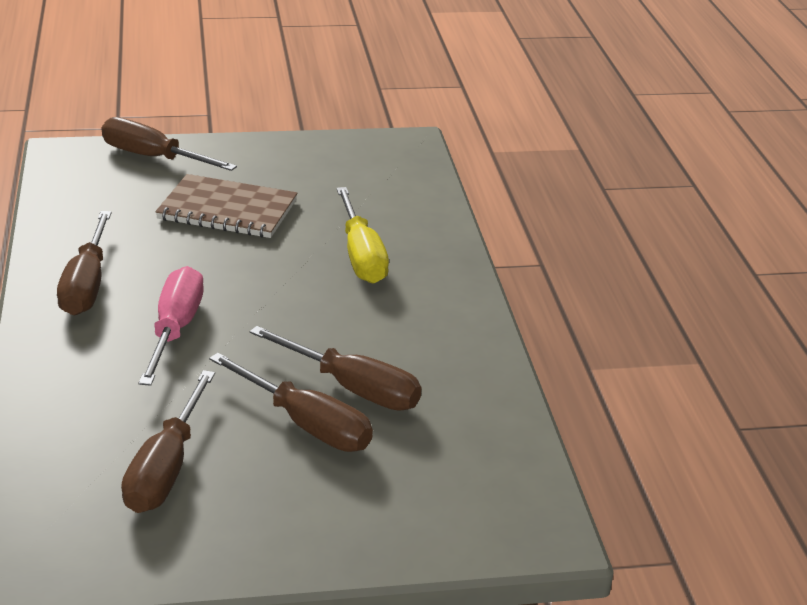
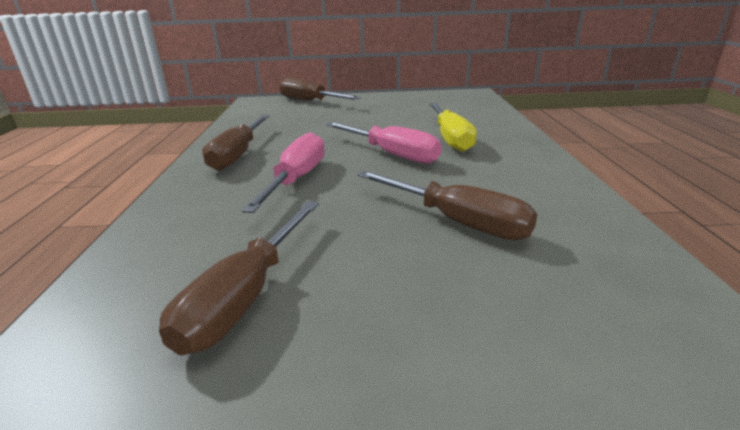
camera: 10 degrees right, 5 degrees down
(227, 210) = (352, 120): brown notebook -> none
(285, 286) = (392, 154): none -> pink screwdriver
(306, 424) = (411, 253): brown screwdriver -> none

